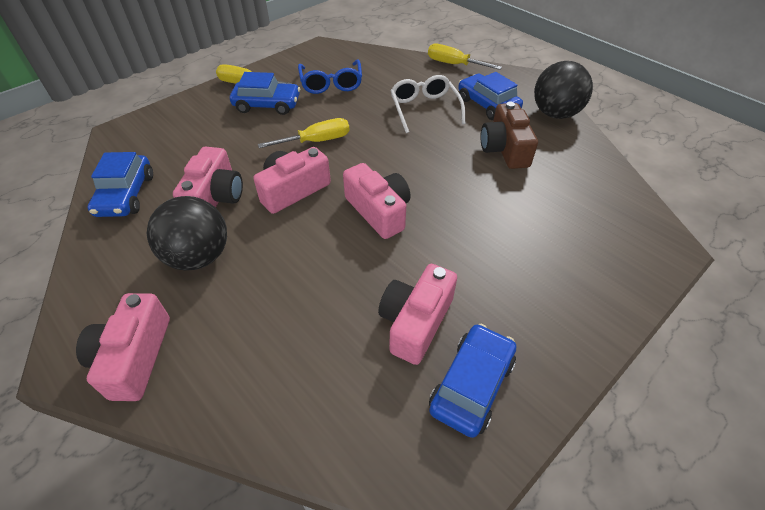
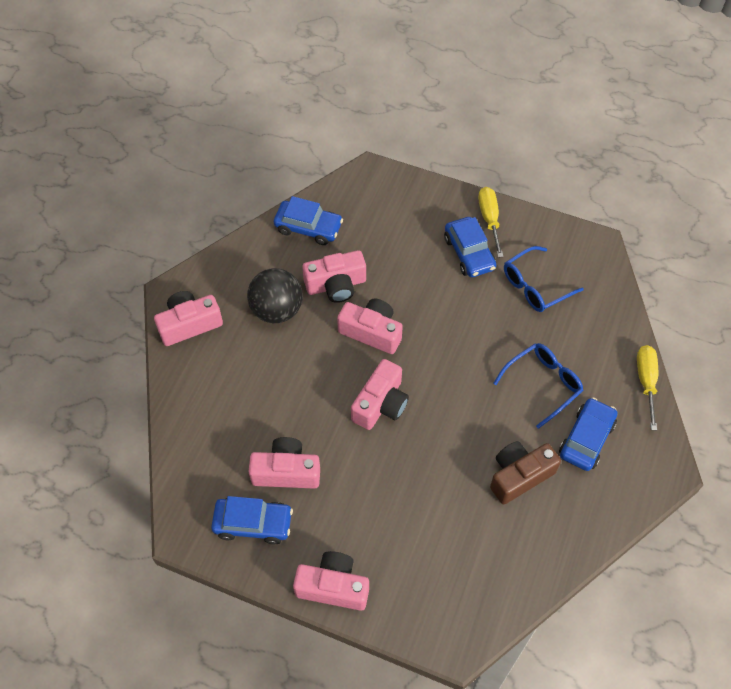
camera: 65 degrees right, 10 degrees up
(126, 195) = (308, 227): blue car -> blue car turned 135 degrees counterclockwise
(317, 141) = (441, 318): yellow screwdriver -> none
(424, 109) = (543, 384): white glasses -> blue glasses
(555, 114) = (610, 508): black ball -> none
(583, 328) = (333, 587): none -> pink camera

